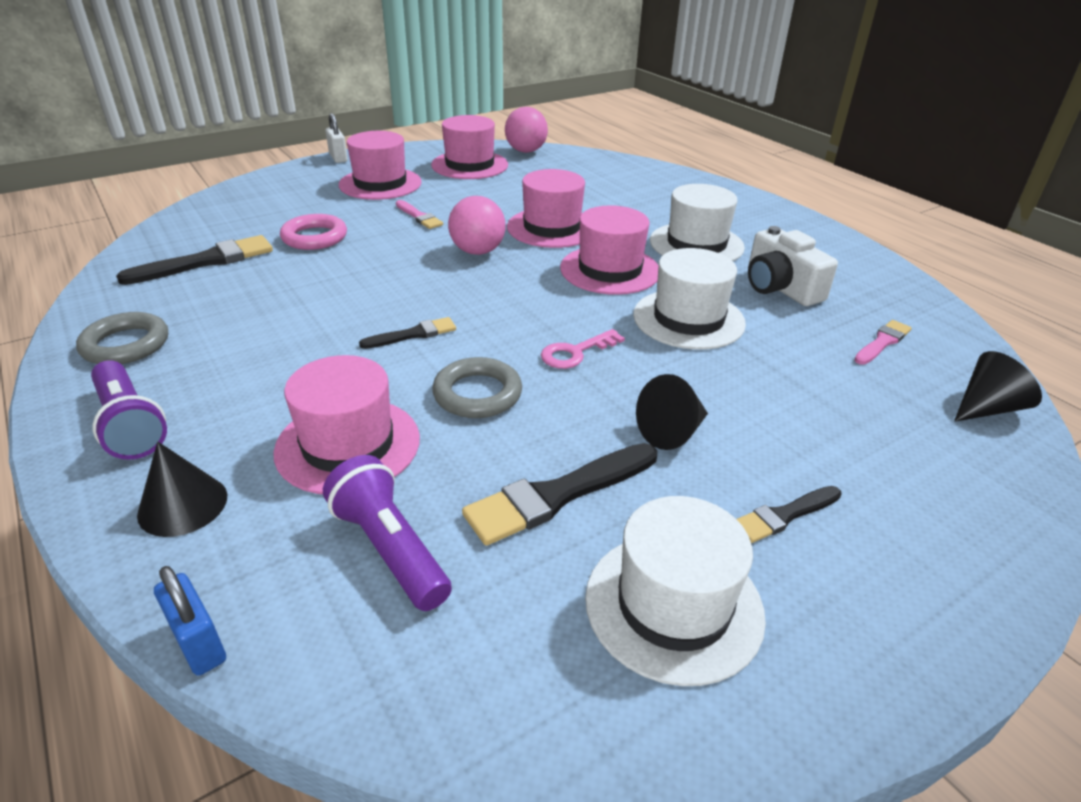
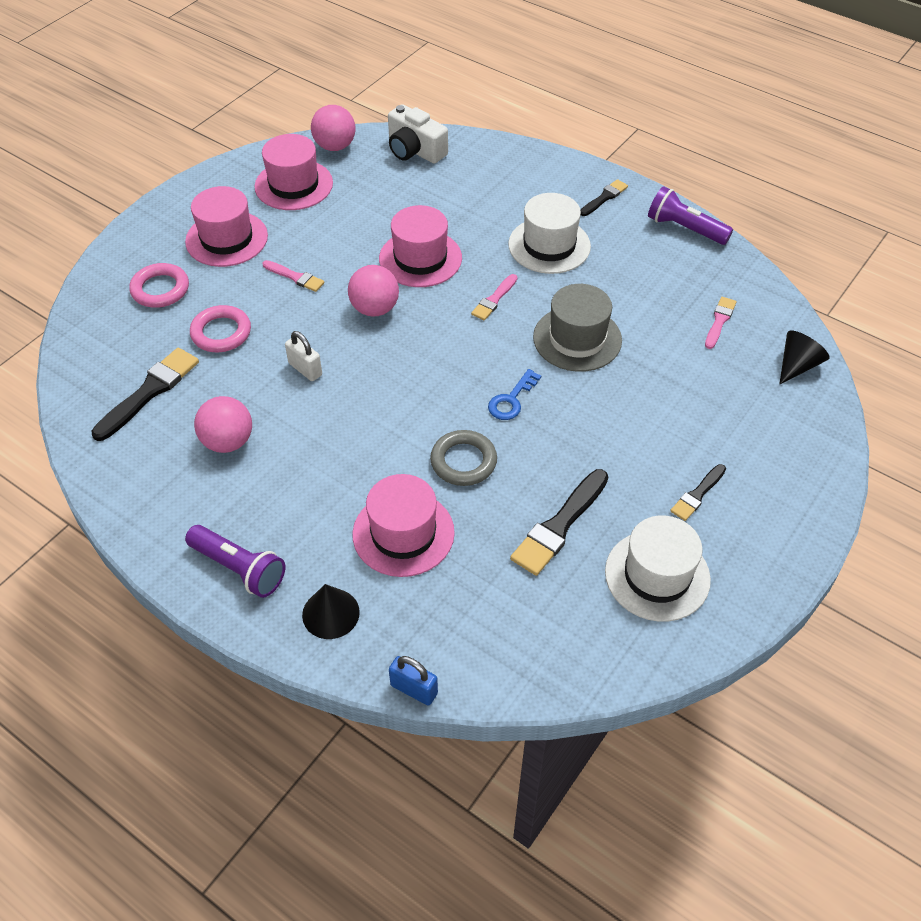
camera: 20 degrees left, 15 degrees up
(126, 345) = (166, 501): grey ring -> none
(238, 313) = (228, 442): none -> pink ball
(291, 201) = (160, 289): none -> pink ring
(338, 158) = (155, 208): white padlock -> white padlock (305, 369)
(389, 548) = (480, 597): purple flashlight -> purple flashlight (684, 228)
(413, 334) = (382, 419): black brush -> black brush (604, 198)
(575, 352) = (511, 400): pink key -> blue key
(610, 270) = (494, 299): pink hat -> pink brush
(672, 432) = (608, 452): black cone -> none
(688, 319) = (577, 339): white hat -> grey hat
(780, 288) = (632, 282): white camera -> white camera (415, 150)

